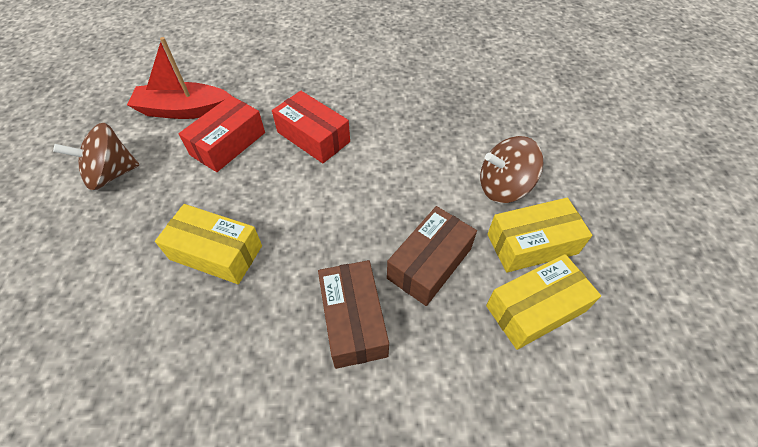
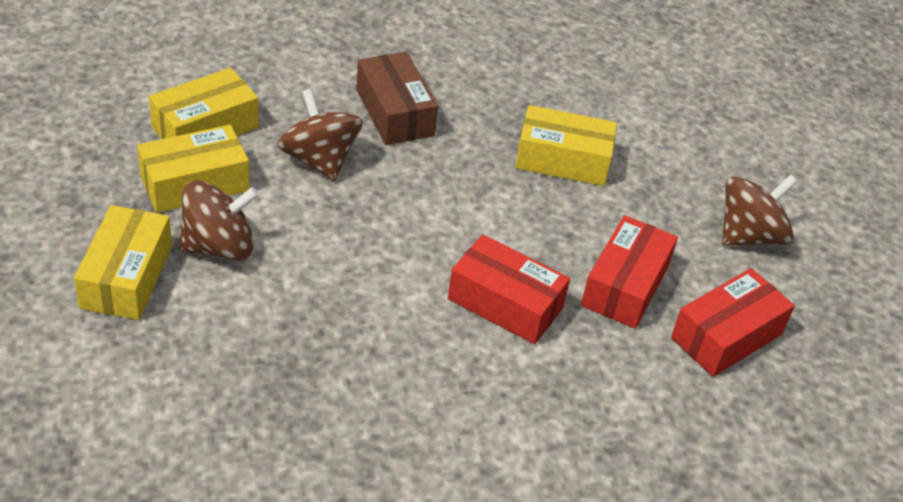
camera: 165 degrees right, 10 degrees down
(184, 110) = (726, 336): red boat -> red box
(429, 263) = (319, 160): brown box -> brown spinning top
(561, 168) = (126, 277): none -> yellow box

